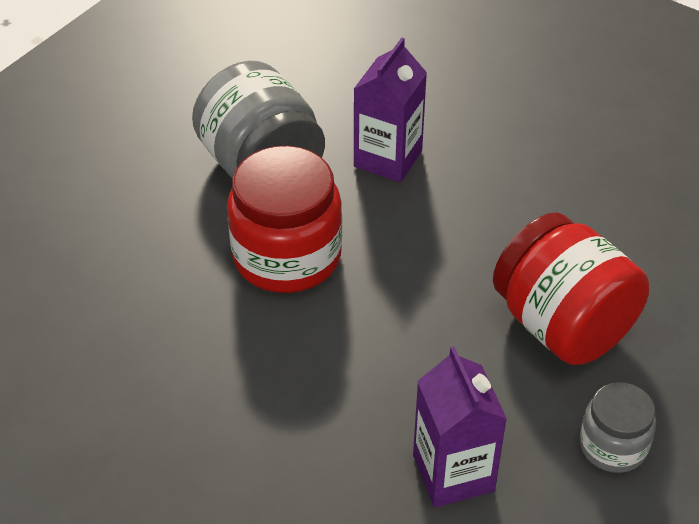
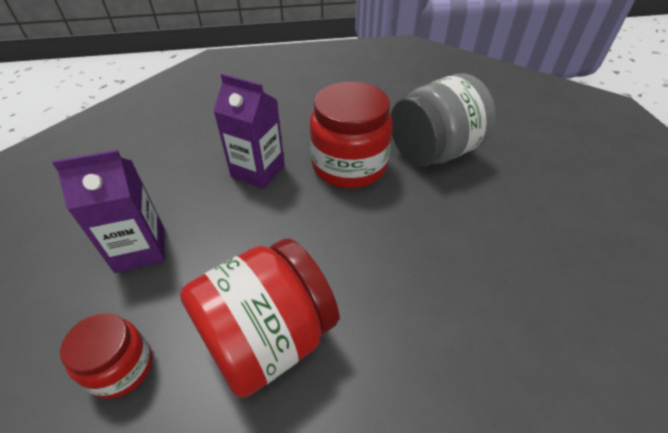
camera: 90 degrees right, 0 degrees up
(388, 158) = (462, 219): purple carton -> purple carton (258, 171)
(613, 446) = (121, 367): grey jar -> red jar

